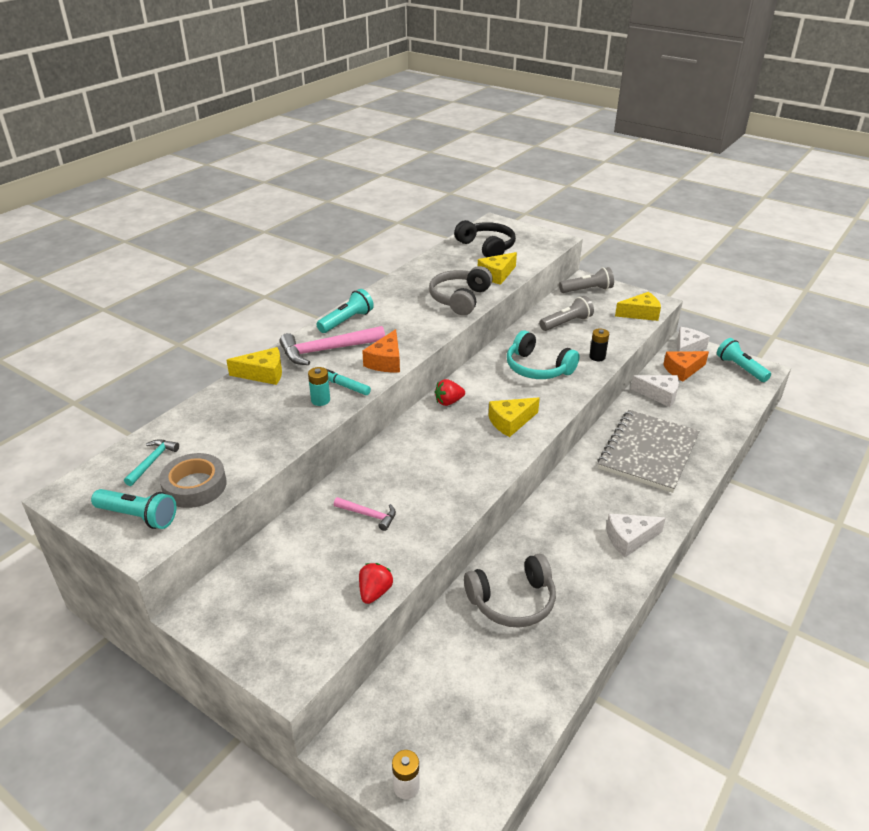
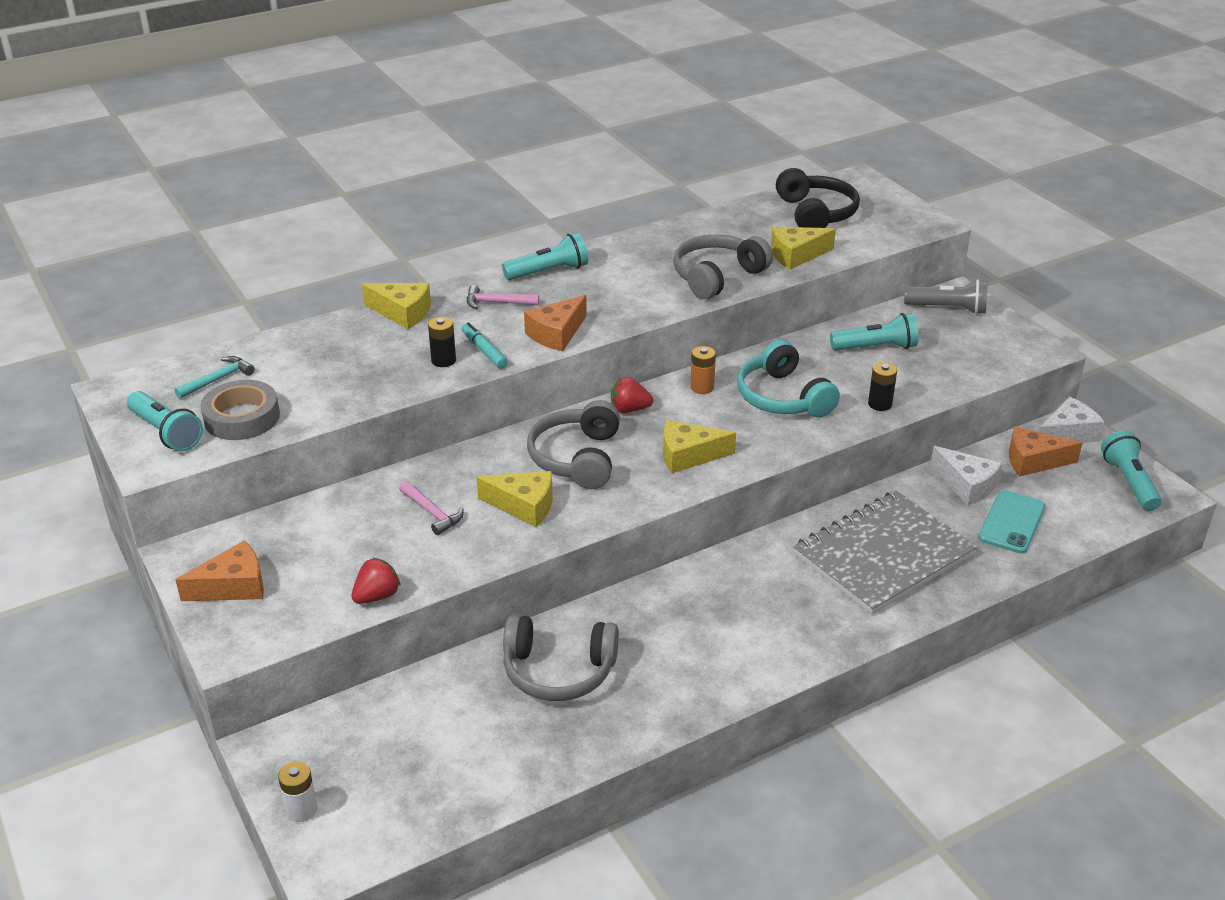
camera: 25 degrees right, 0 degrees up
(255, 624) = (233, 586): none -> orange cheese
(320, 400) = (443, 360): turquoise battery -> black battery
(327, 350) = (497, 302): pink hammer -> pink hammer, size x0.53
(440, 445) = (577, 458): none -> grey headphones
(483, 375) = (702, 387): none -> orange battery
(566, 323) = (876, 347): grey flashlight -> turquoise flashlight
(629, 539) = (763, 651): white cheese -> none
(640, 313) = (1000, 361): yellow cheese -> yellow cheese (524, 505)
(701, 410) = (1011, 522): none -> turquoise phone

